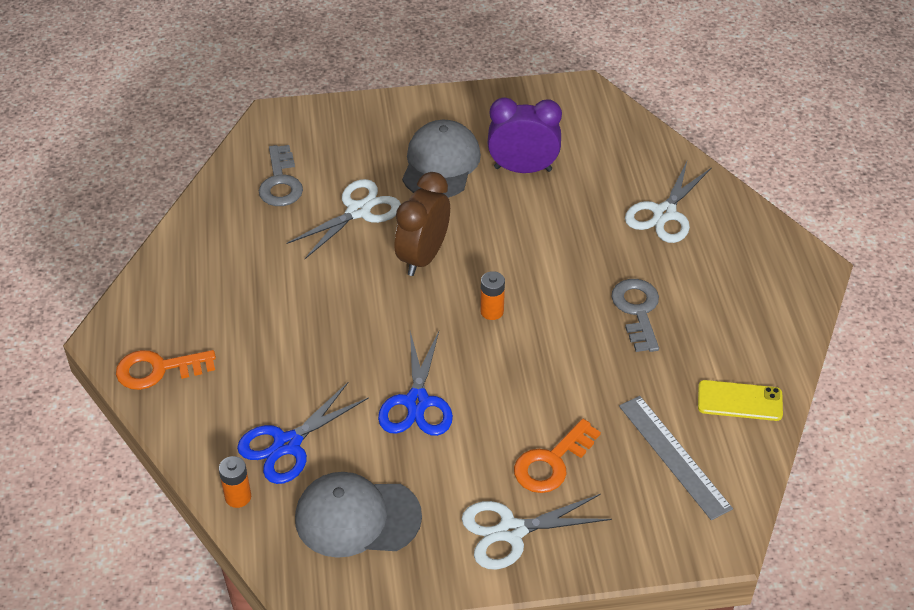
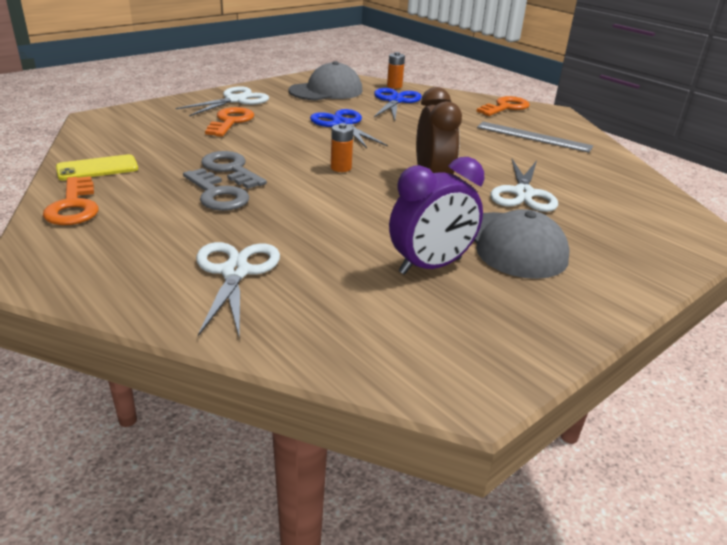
camera: 145 degrees right, 15 degrees down
(280, 182) = (610, 194): grey key -> grey key (230, 169)
(674, 456) = (144, 137): grey ruler -> grey ruler (533, 137)
(770, 339) = (74, 206): none -> orange key

